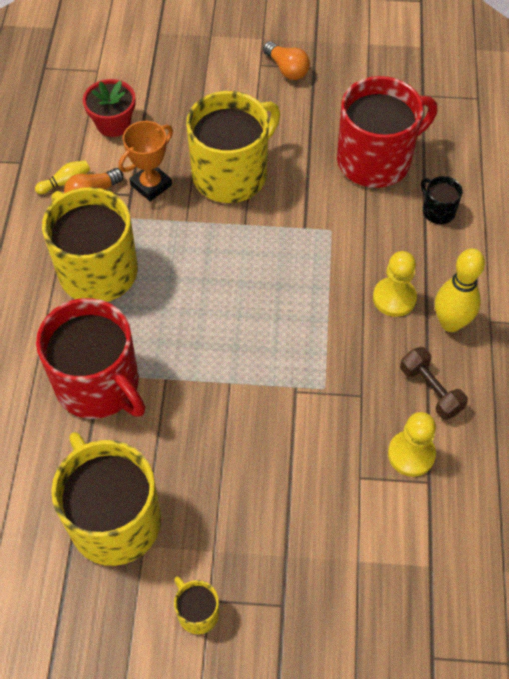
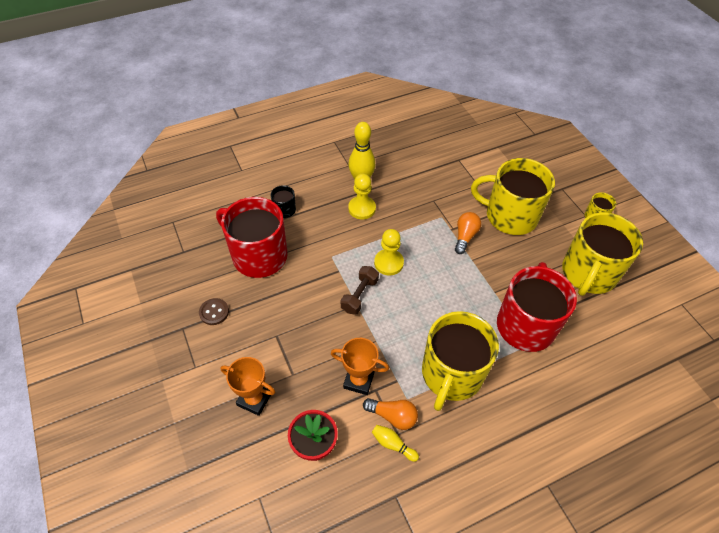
camera: 120 degrees left, 5 degrees down
(192, 97) = (254, 399): none -> orange trophy
(232, 174) = (318, 333): yellow mug -> yellow mug (509, 216)
(287, 69) = (192, 346): orange light bulb -> orange light bulb (465, 236)
(318, 97) = (214, 312): none -> brown button
(411, 454) = (450, 170): yellow pawn -> yellow pawn (388, 263)
(430, 390) = (408, 175): brown dumbbell -> brown dumbbell (359, 295)

